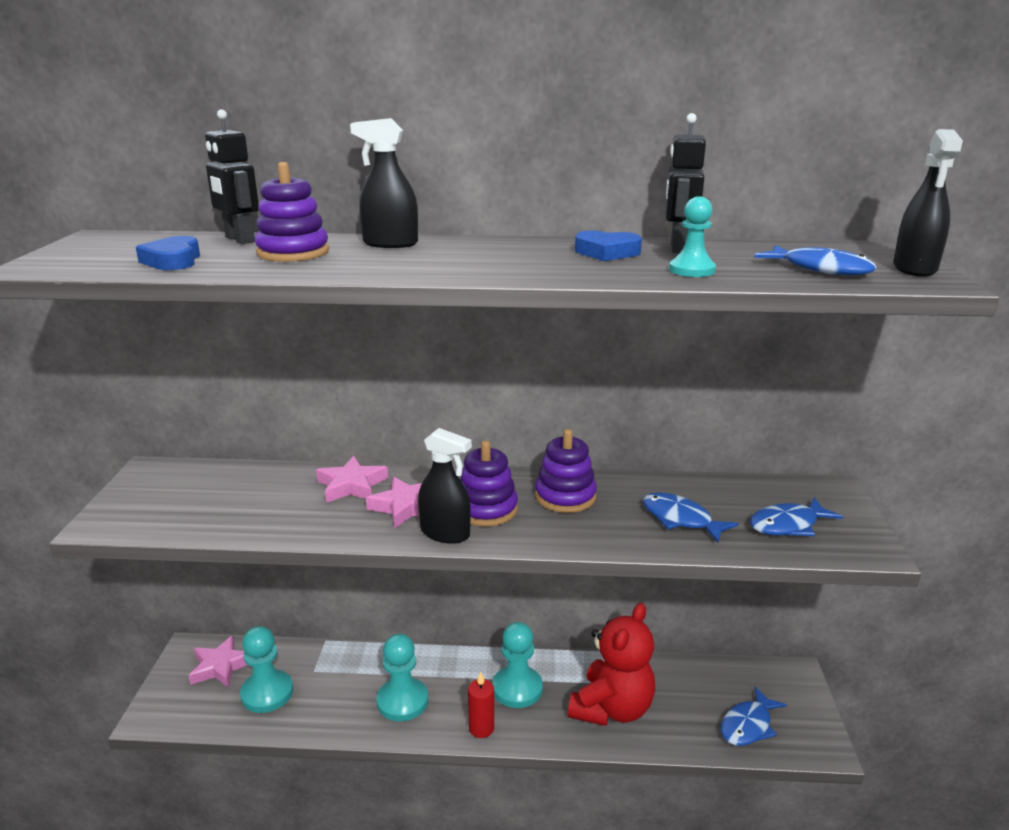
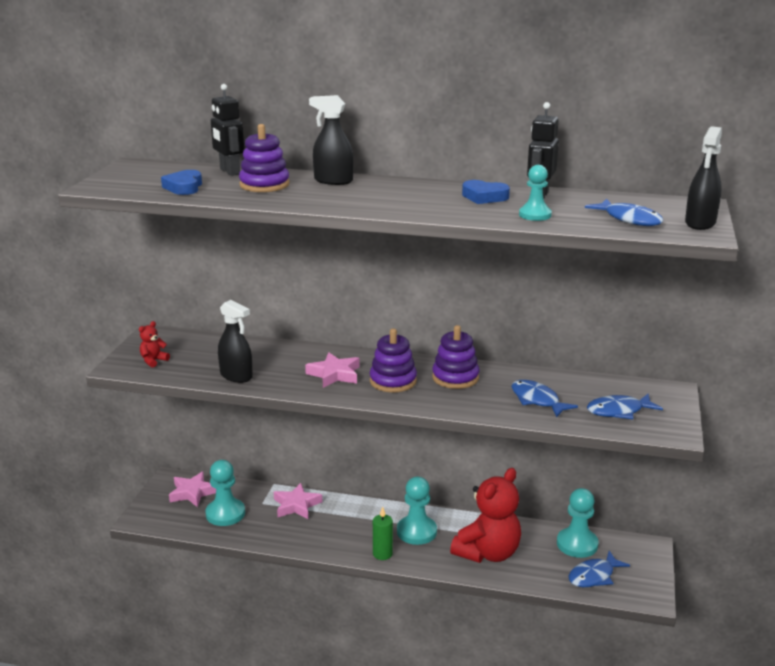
camera: 10 degrees right, 0 degrees up
(150, 509) = (153, 361): none -> red teddy bear
(352, 485) = (298, 357): pink star -> pink star (296, 505)
(402, 701) = (326, 530): turquoise pawn -> turquoise pawn (577, 544)
(445, 533) = (358, 394): black spray bottle -> black spray bottle (236, 376)
(481, 728) = (382, 554): red candle -> green candle

